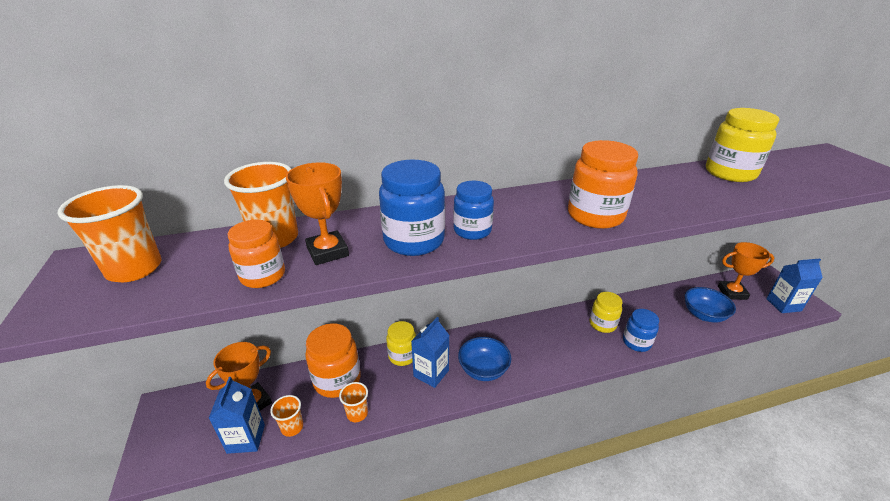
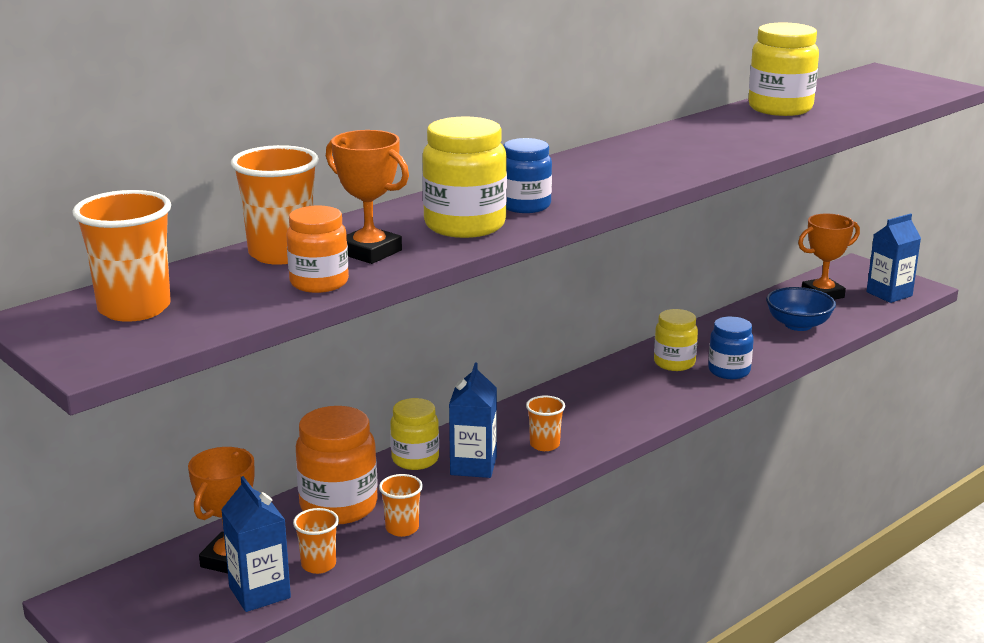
camera: 25 degrees left, 10 degrees down
(414, 241) = (465, 225): blue jar -> yellow jar
(483, 370) = (544, 445): blue bowl -> orange cup
(595, 216) = (655, 170): orange jar -> none

